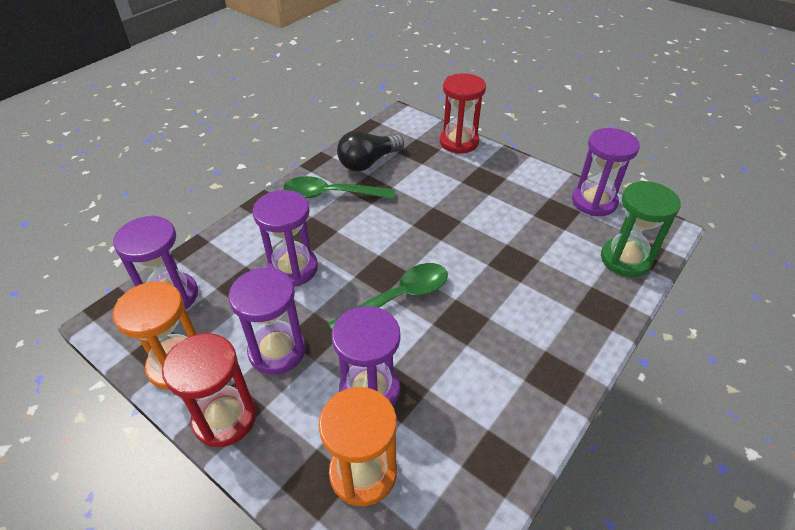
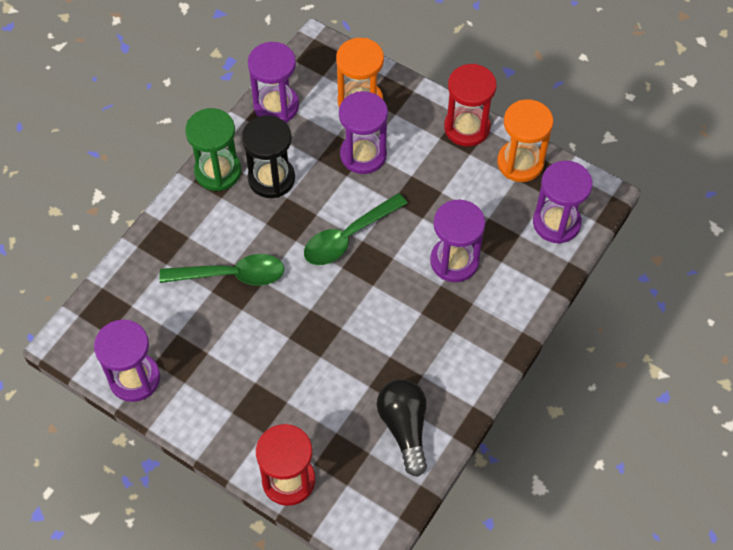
camera: 175 degrees right, 15 degrees up
(277, 350) = (444, 180): purple hourglass -> purple hourglass (276, 106)
(331, 194) = (439, 366): green spoon -> green spoon (231, 275)
(368, 162) = (404, 428): black light bulb -> black light bulb turned 60 degrees counterclockwise
(487, 368) = (271, 178): none -> black hourglass
(625, 259) = (124, 298): green hourglass -> green hourglass (218, 171)

